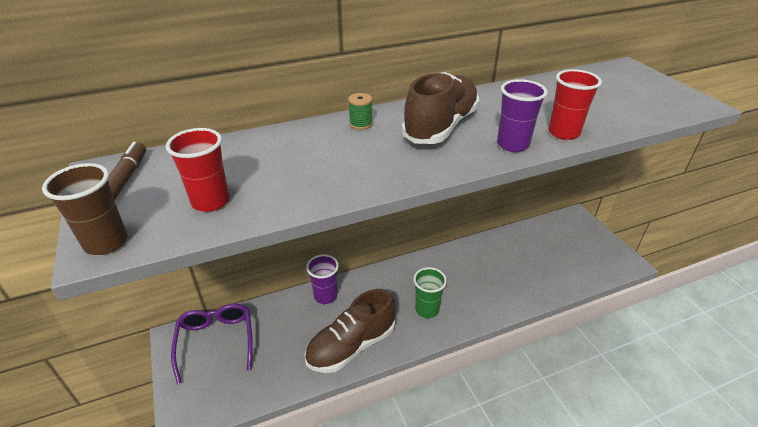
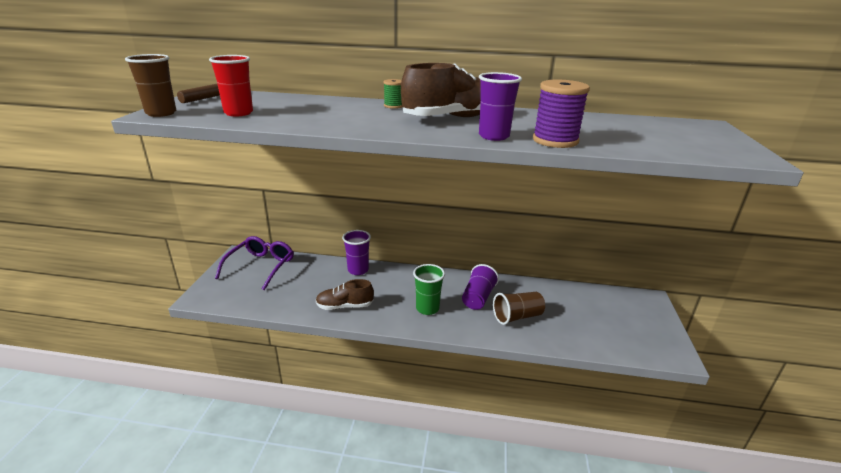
camera: 30 degrees right, 10 degrees down
(351, 346) = (345, 306): brown shoe -> brown shoe, size x0.61
(457, 276) = (478, 298): none -> purple cup
(503, 281) = (517, 317): none -> brown cup
(563, 133) = (555, 141): red cup -> purple spool

